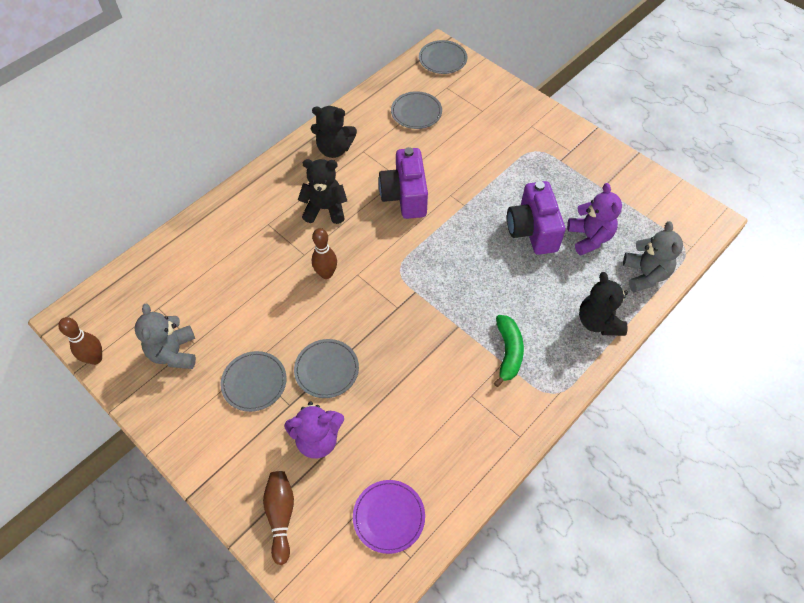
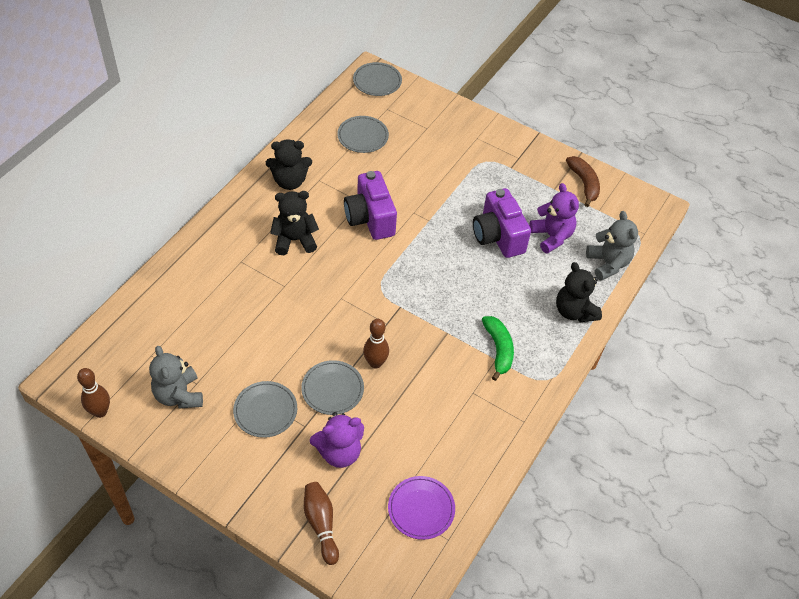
camera: 15 degrees left, 5 degrees down
(326, 274) = (311, 301): brown bowling pin -> brown bowling pin (375, 363)
(635, 185) = (584, 183): none -> brown banana

